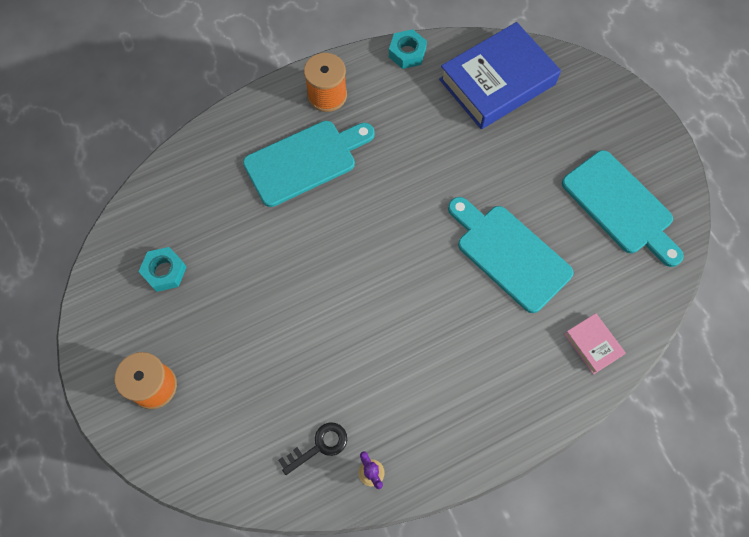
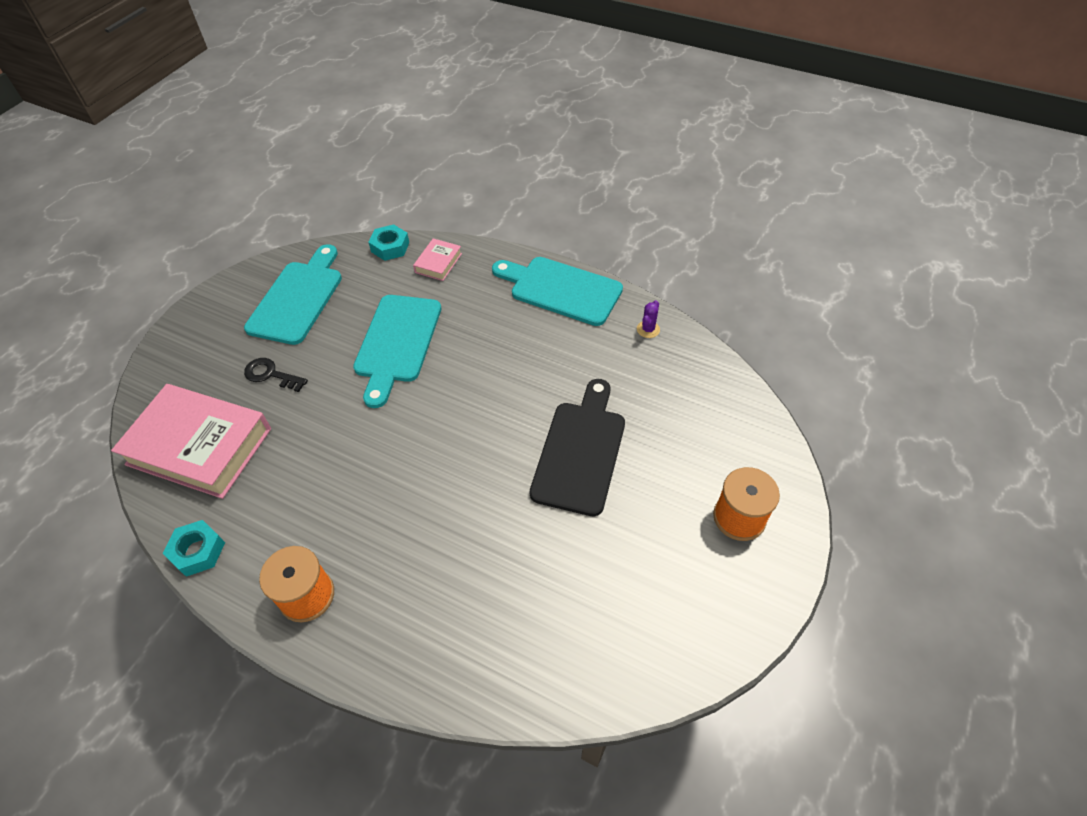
camera: 125 degrees left, 15 degrees down
(164, 271) = (636, 598): turquoise nut -> turquoise nut (390, 247)
(296, 318) = (580, 451): none -> black cutting board
(305, 161) = (410, 558): turquoise cutting board -> turquoise cutting board (561, 290)
(319, 446) = (662, 369): black key -> black key (271, 374)
(497, 82) = (199, 446): blue book -> pink book

